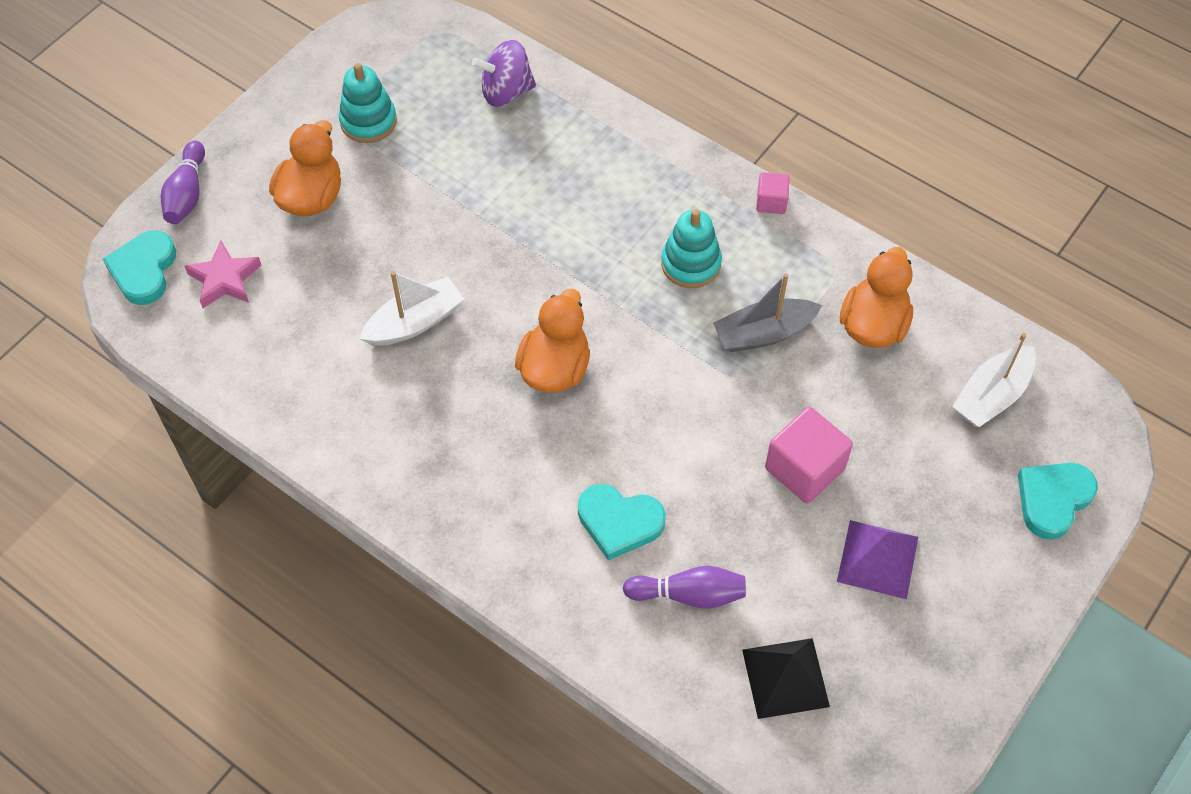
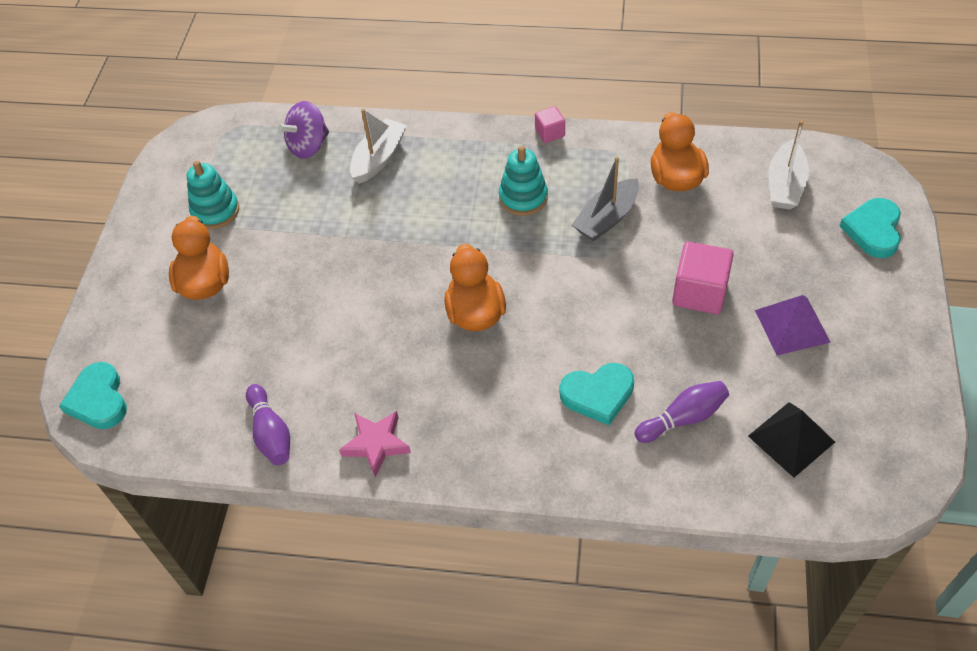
camera: 25 degrees left, 5 degrees down
(187, 193) = (99, 327): purple bowling pin -> purple bowling pin (271, 433)
(225, 279) = (172, 374): pink star -> pink star (376, 444)
(415, 322) = (347, 332): white boat -> white boat (379, 158)

